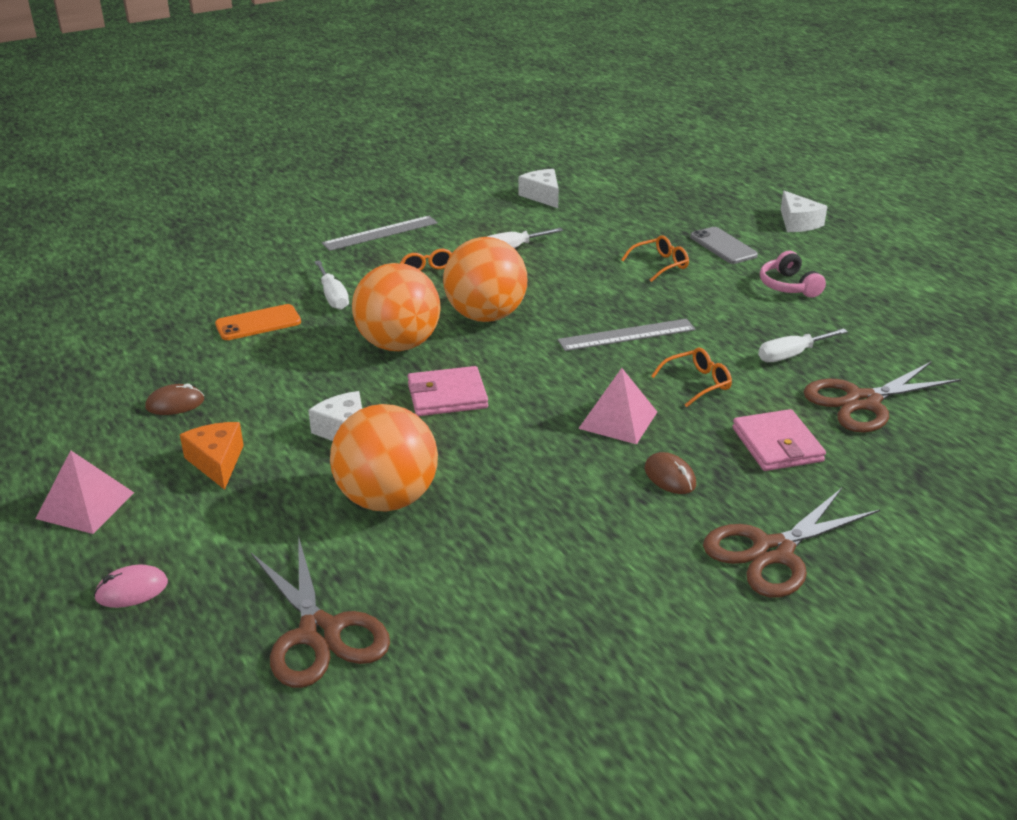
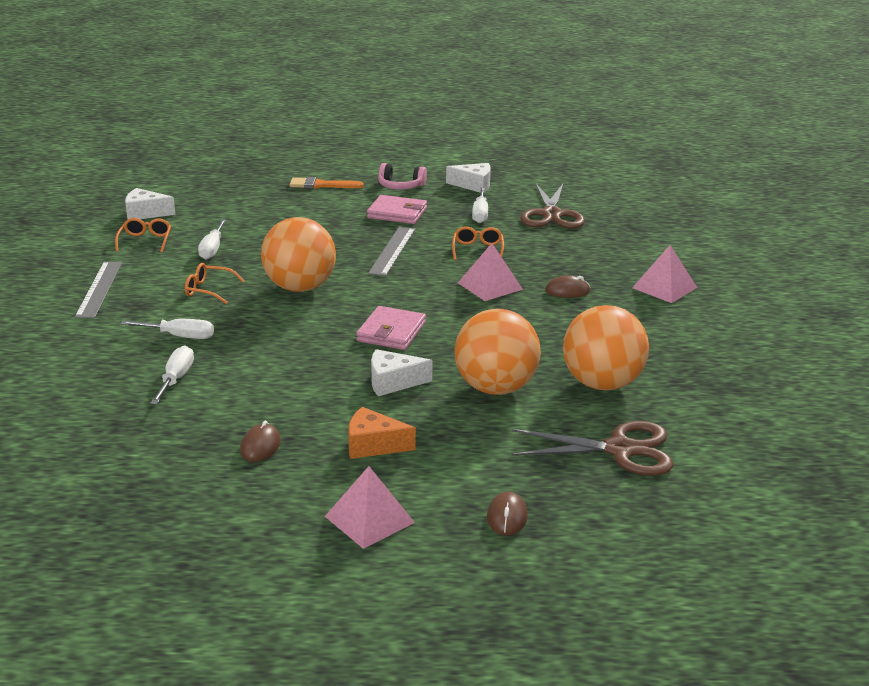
camera: 60 degrees left, 5 degrees down
(132, 590) = (507, 517): pink mouse -> brown mouse
(258, 323) = (176, 379): orange phone -> white screwdriver
(398, 344) = (295, 330): orange ball -> orange ball (602, 384)
(660, 265) = (316, 211): orange glasses -> orange glasses (145, 241)
(723, 246) = (321, 185): grey phone -> orange brush
(773, 551) = (664, 287): brown scissors -> pink pyramid
(777, 445) = (568, 251): pink wallet -> pink wallet (397, 213)
(798, 223) = (325, 155): white cheese -> white cheese (473, 185)

